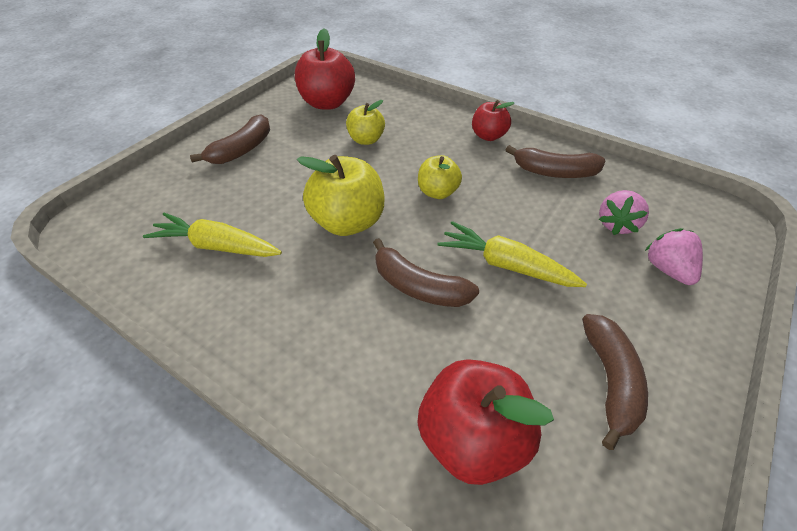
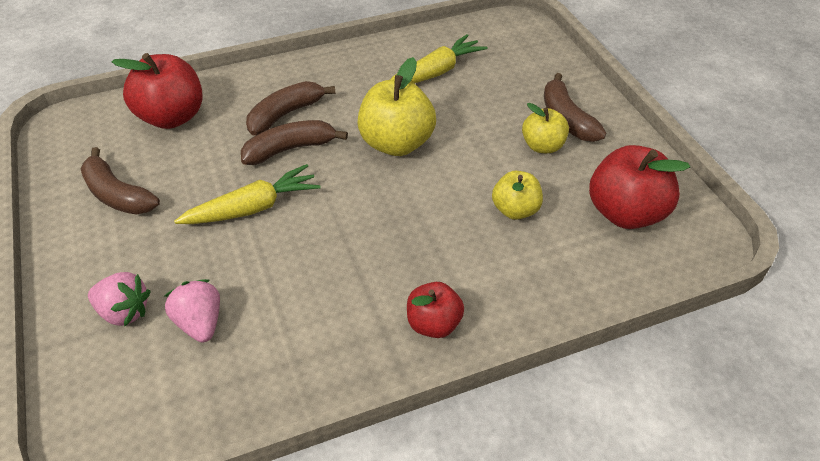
camera: 125 degrees right, 0 degrees up
(437, 192) = (378, 218): yellow apple -> yellow apple (542, 146)
(554, 172) = (314, 336): brown banana -> brown banana (285, 114)

